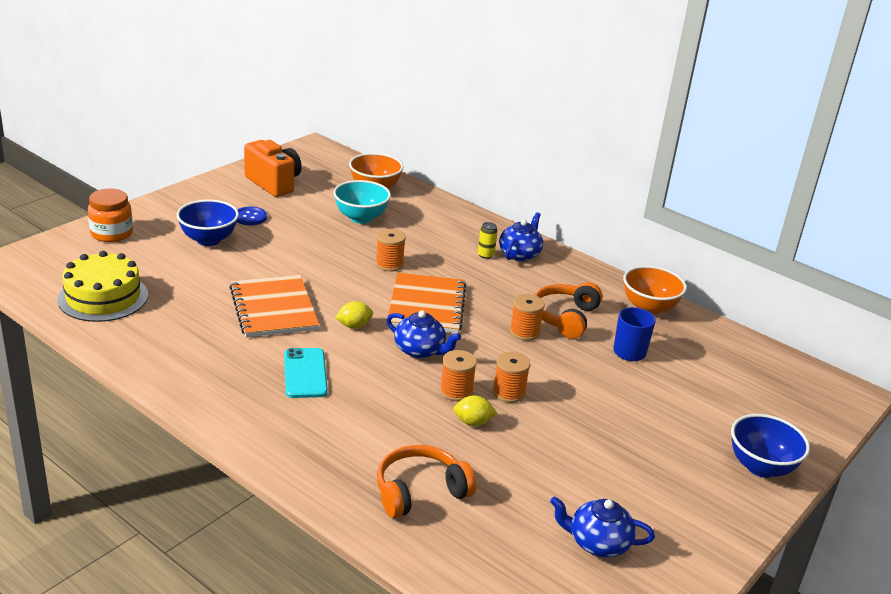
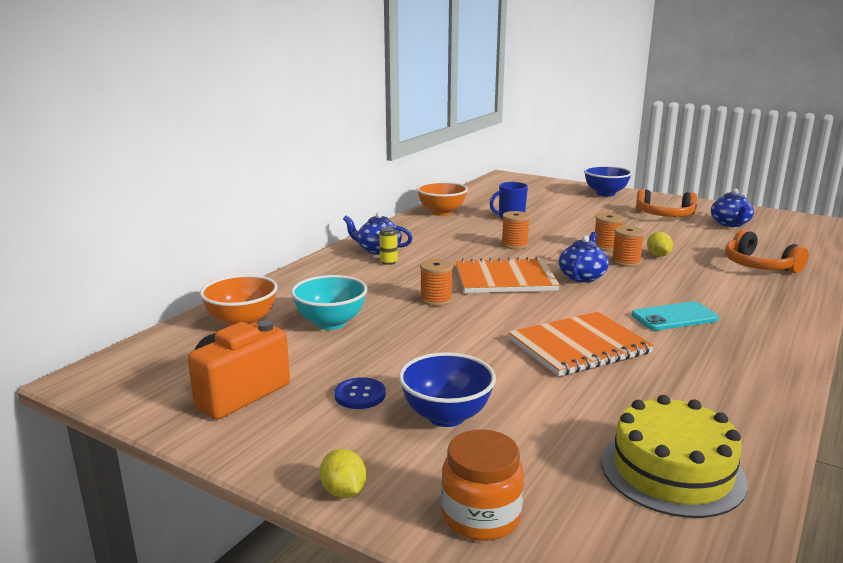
camera: 95 degrees left, 10 degrees down
(354, 326) = (571, 305): yellow lemon -> yellow lemon (343, 491)
(565, 318) = (479, 234): orange headphones -> orange headphones (665, 215)

